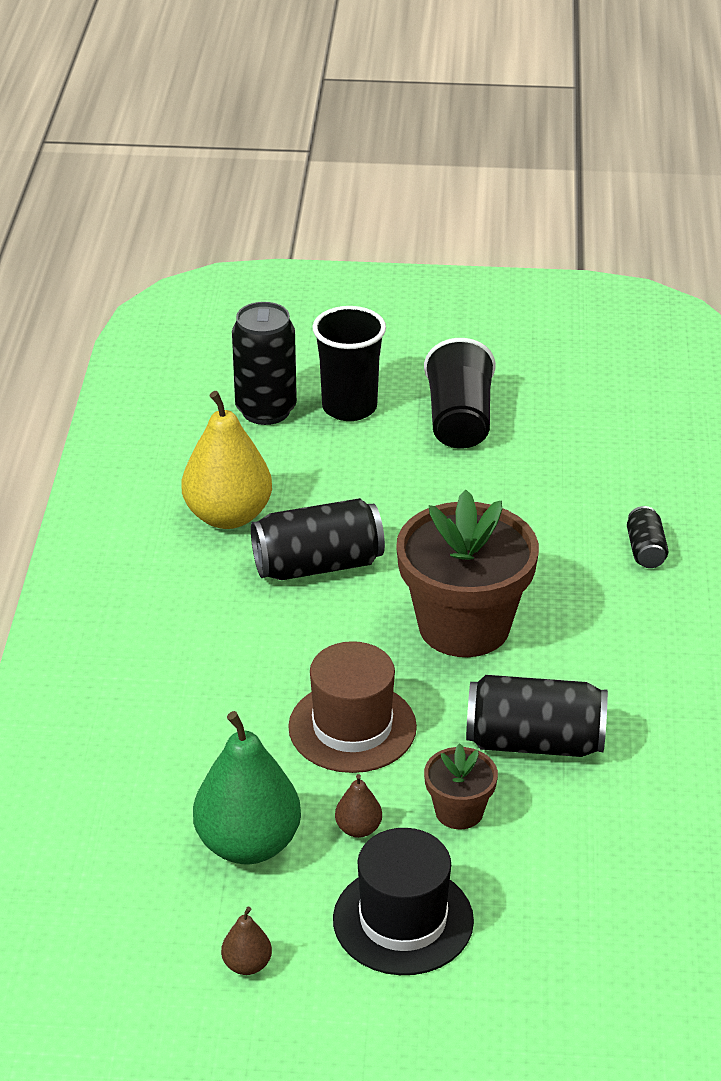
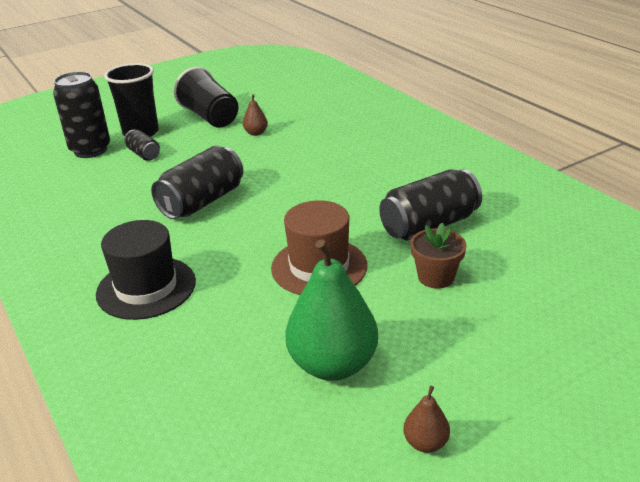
camera: 35 degrees left, 5 degrees down
(228, 516) = (118, 202): yellow pear -> none
(358, 829) = (391, 317): brown pear -> brown pear (256, 133)
(403, 920) = (484, 352): black hat -> black hat (146, 287)
(464, 626) = (321, 193): brown flower pot -> none
(645, 550) = (370, 128): black can -> black can (144, 154)

